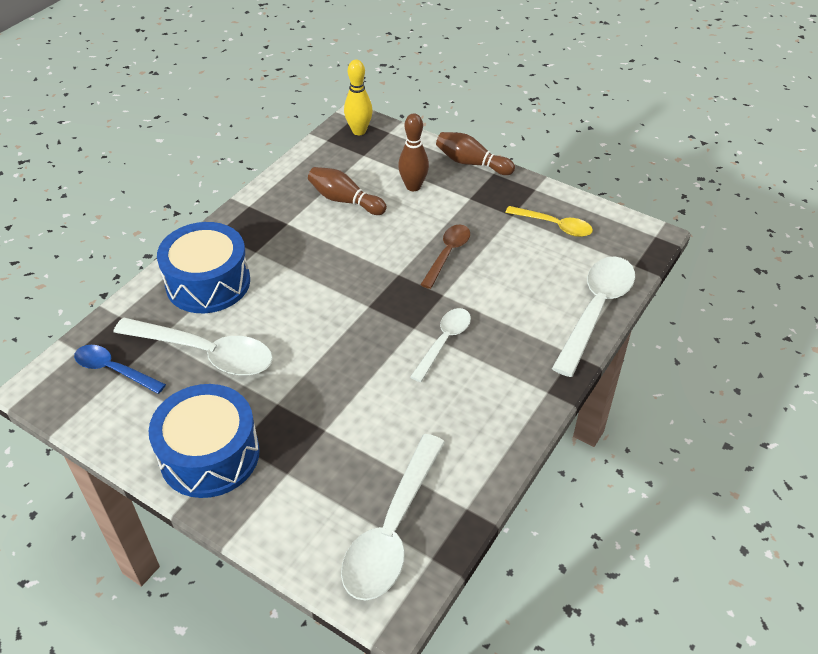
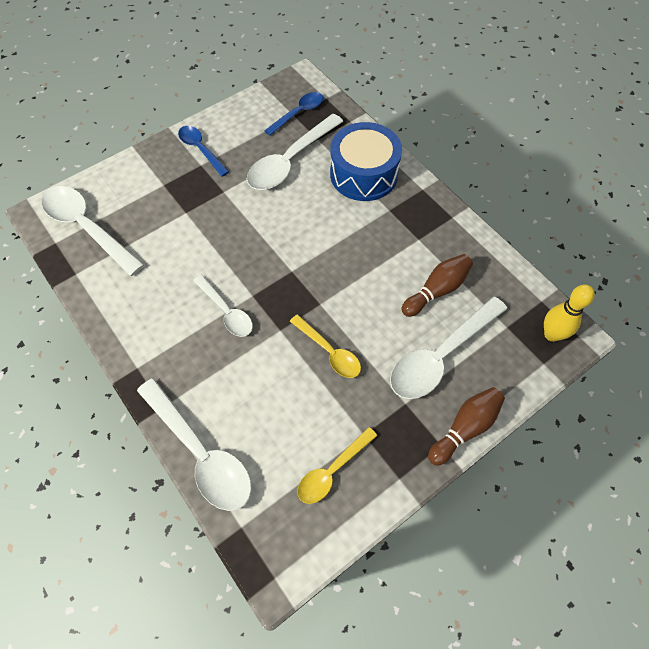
camera: 110 degrees right, 15 degrees up
(209, 455) = (201, 149): blue drum -> blue spoon
(413, 186) = (440, 356): brown bowling pin -> white spoon
(447, 254) = (329, 352): brown spoon -> yellow spoon

